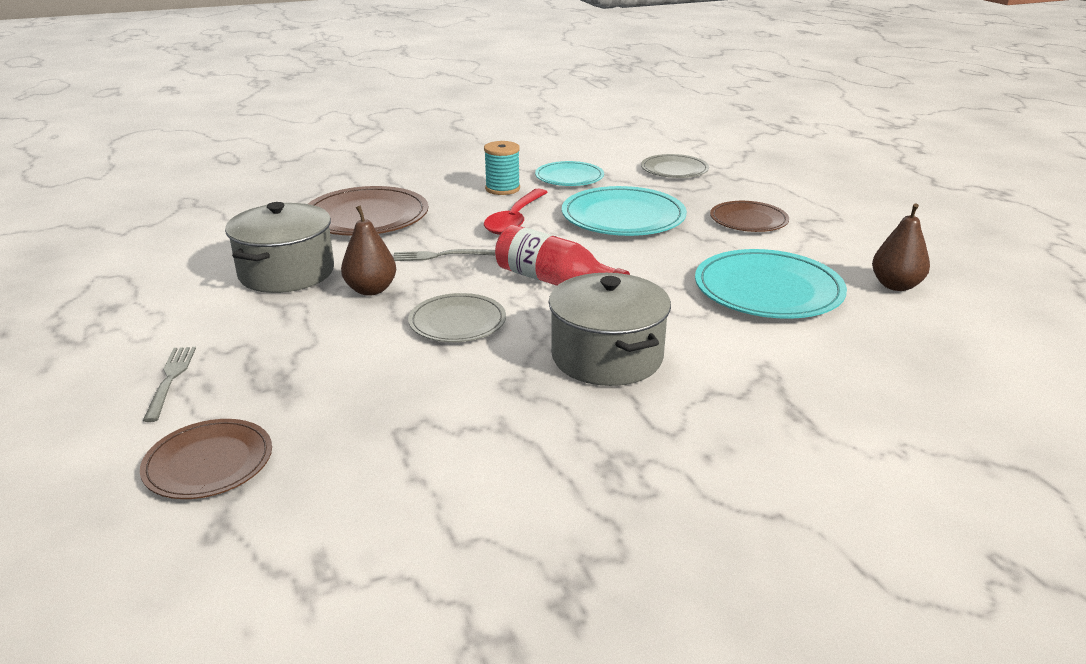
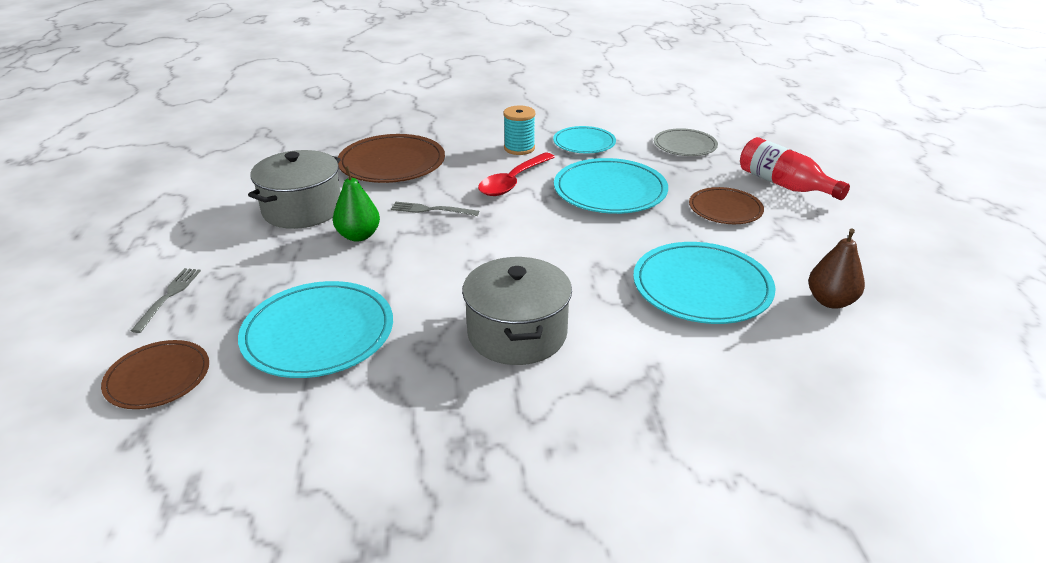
camera: 15 degrees right, 5 degrees up
(371, 290) = (359, 236): brown pear -> green pear
(382, 389) = (318, 333): none -> turquoise plate
(457, 322) = (411, 278): grey plate -> none
(554, 281) = (513, 249): red bottle -> red bottle (784, 185)

